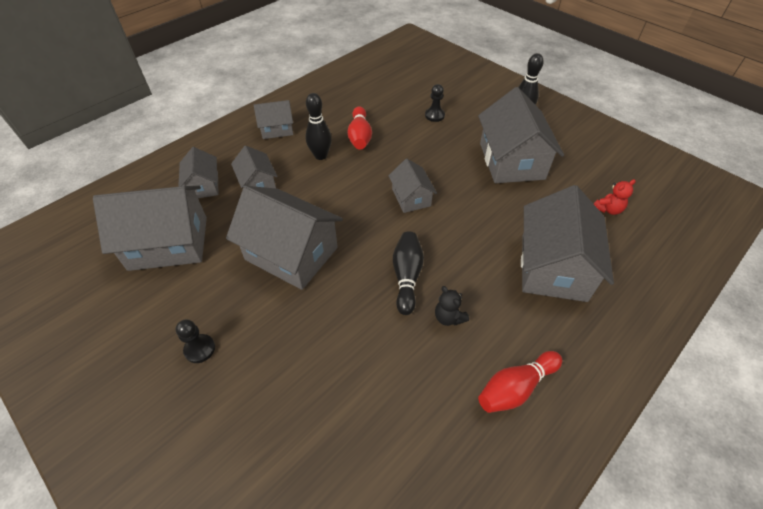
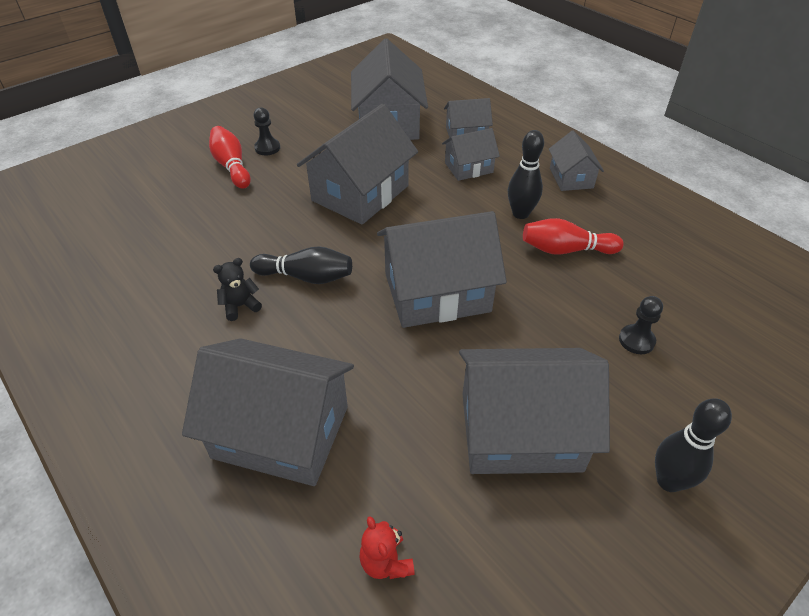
camera: 95 degrees right, 5 degrees down
(411, 197) = (437, 292): grey house -> grey house, size x1.88
(515, 387) = (134, 349): red bowling pin -> red bowling pin (232, 166)

